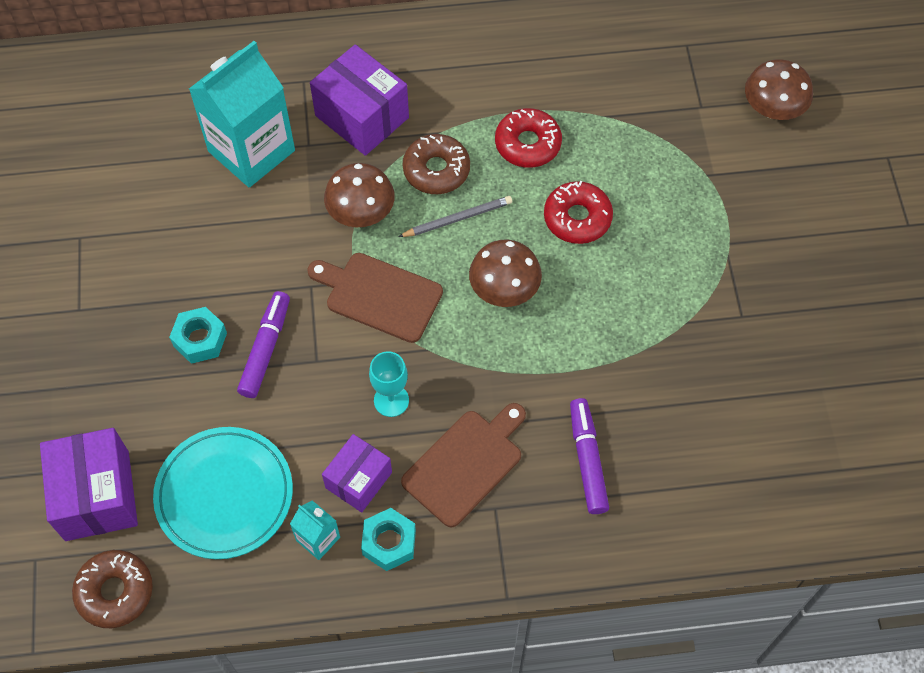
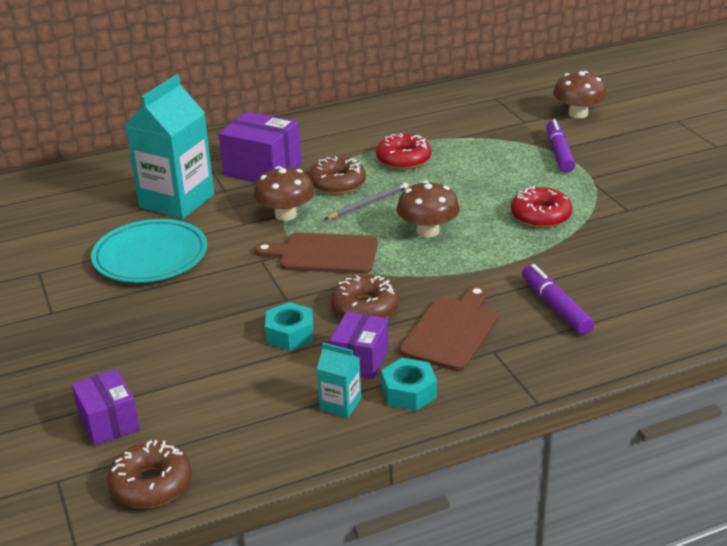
camera: 15 degrees left, 30 degrees down
(97, 495) = (109, 422): purple box -> purple box, size x0.63
(200, 339) = (173, 307): turquoise nut -> turquoise nut (290, 334)
(224, 495) = (237, 395): turquoise plate -> turquoise plate (150, 256)
(266, 349) = (237, 301): purple marker -> purple marker (559, 153)
(391, 400) = (365, 308): turquoise goblet -> brown donut
(577, 218) = (465, 186): red donut -> red donut (540, 216)

